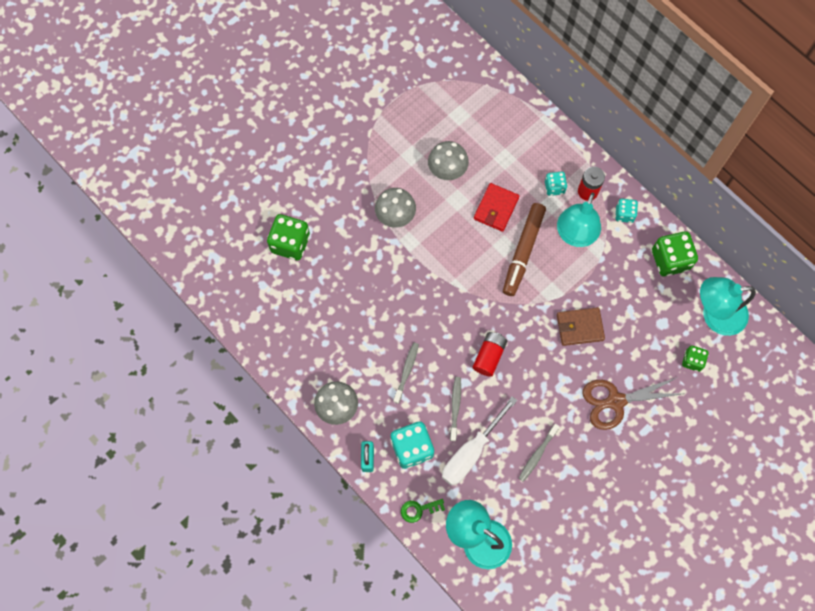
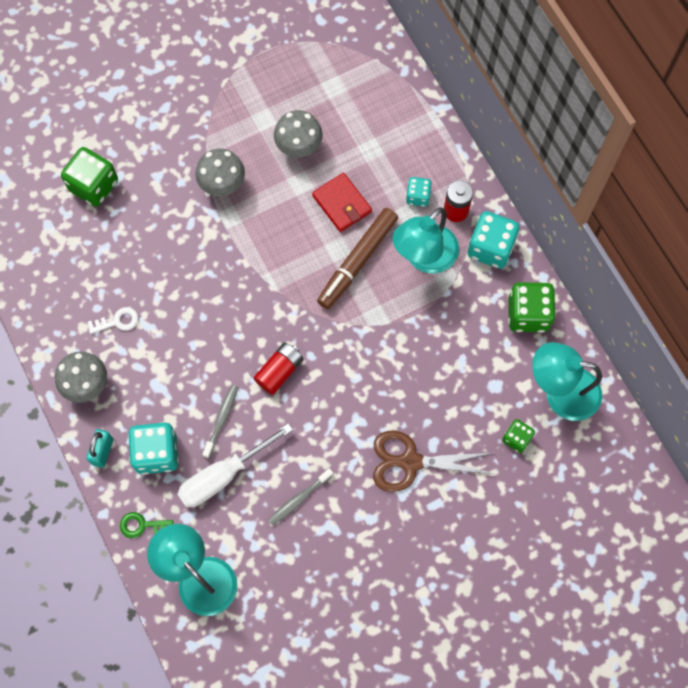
camera: 15 degrees right, 0 degrees up
(346, 349) = (117, 321): none -> white key
(406, 371) = (179, 364): grey toothbrush -> none
(496, 208) = (342, 204): red wallet -> red wallet turned 75 degrees counterclockwise
(579, 327) = (395, 365): brown wallet -> none
(624, 214) = (490, 248): turquoise dice -> turquoise dice, size x1.77

